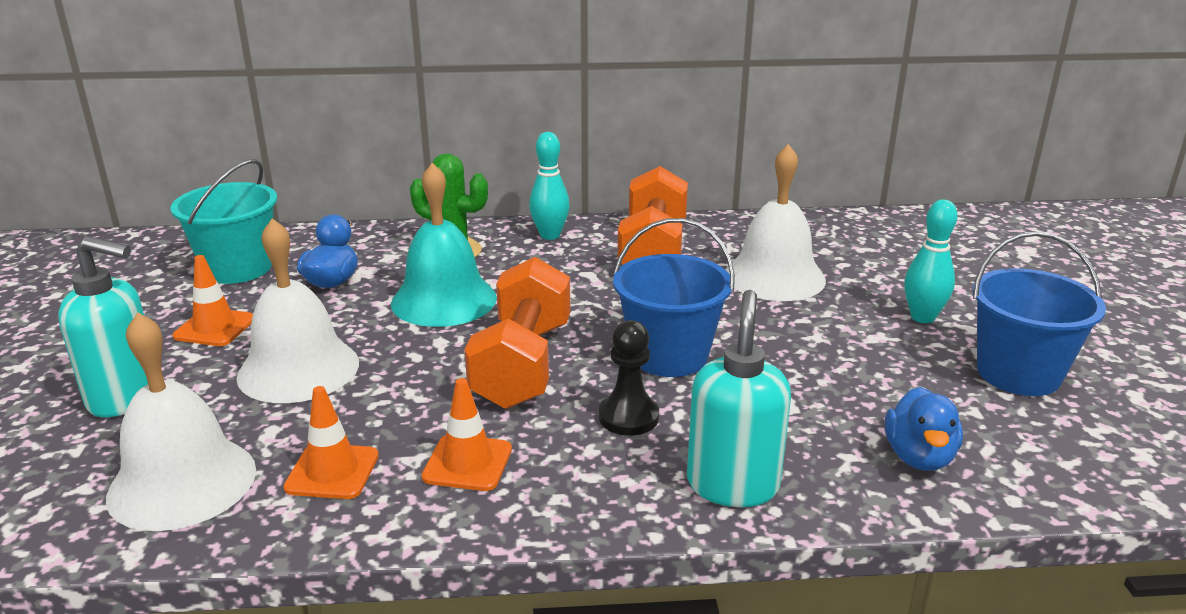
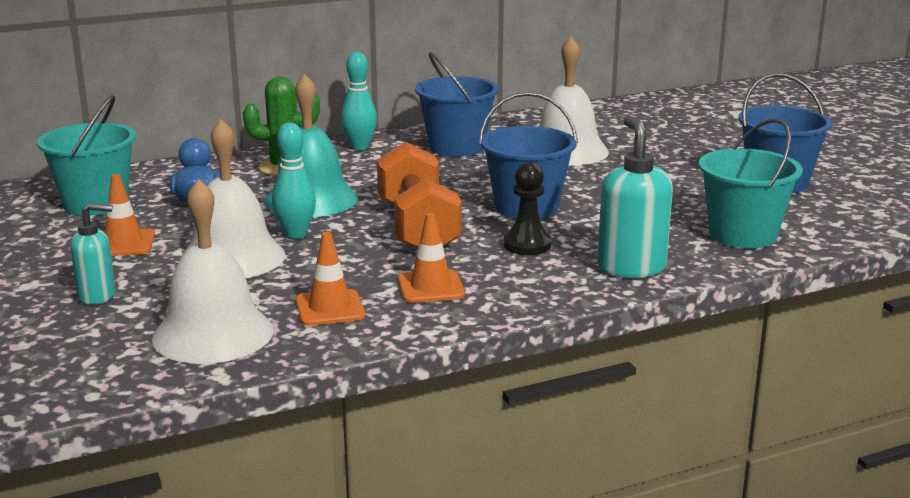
camera: 20 degrees left, 5 degrees down
(126, 397) = (97, 296): turquoise soap dispenser -> turquoise soap dispenser, size x0.63
(653, 251) = (456, 147): orange dumbbell -> blue bucket
(919, 457) = (742, 234): blue duck -> turquoise bucket
(922, 317) = (692, 161): turquoise bowling pin -> turquoise bowling pin (295, 234)

